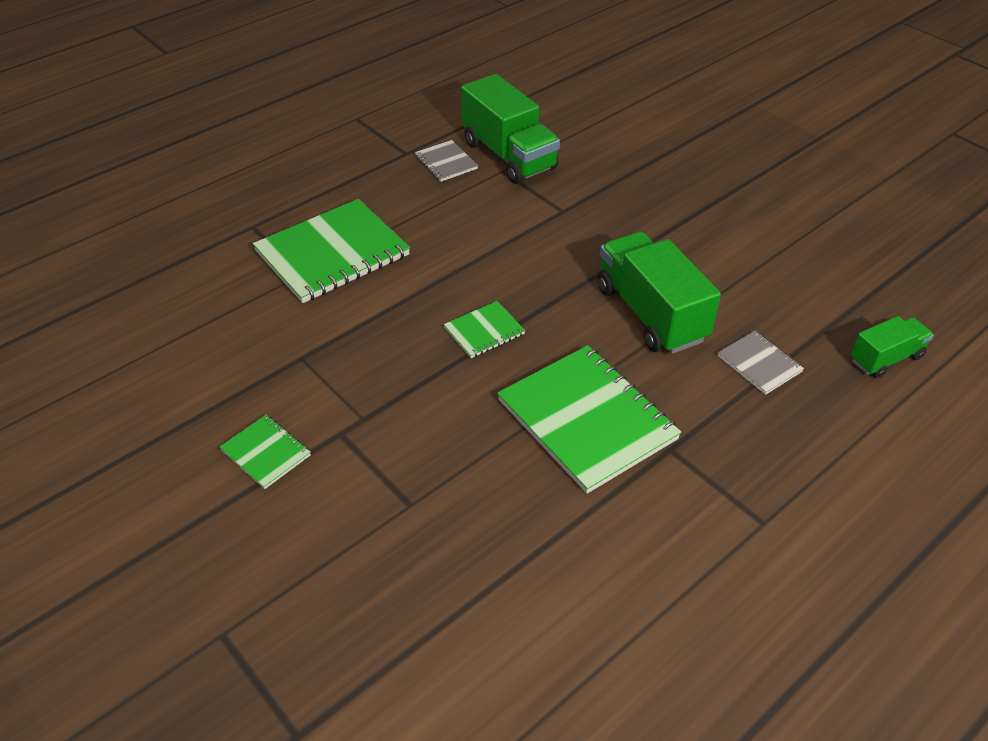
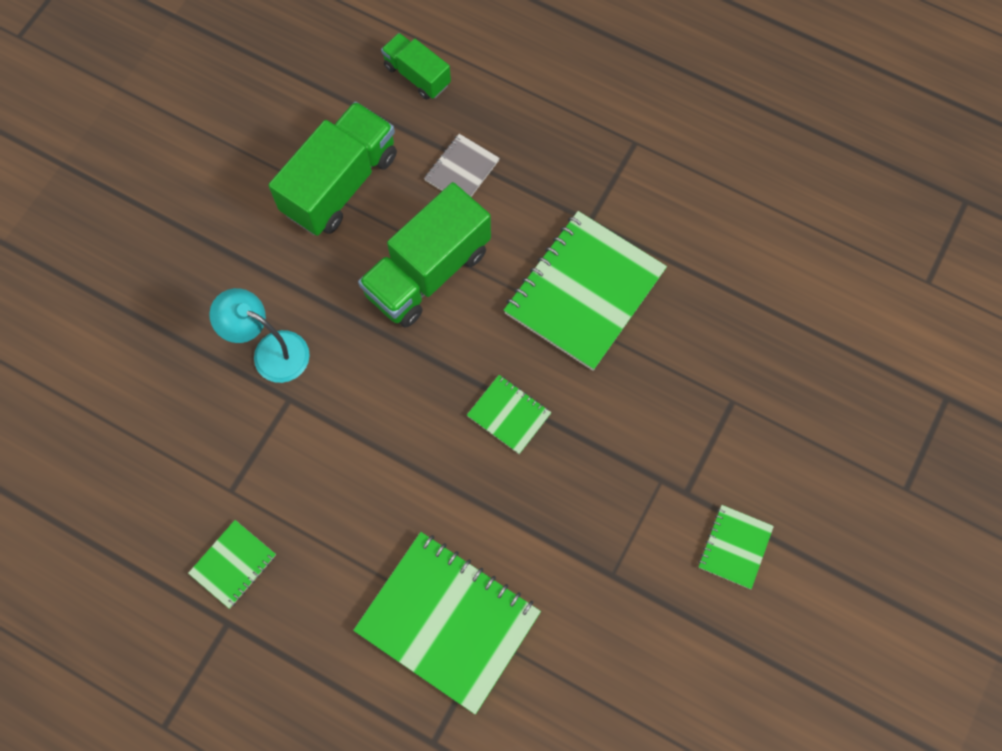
camera: 110 degrees left, 25 degrees up
(446, 162) = (233, 564): grey notebook -> green notebook
(509, 155) = (197, 494): green truck -> green truck (340, 184)
(610, 209) = (270, 351): none -> turquoise lamp

